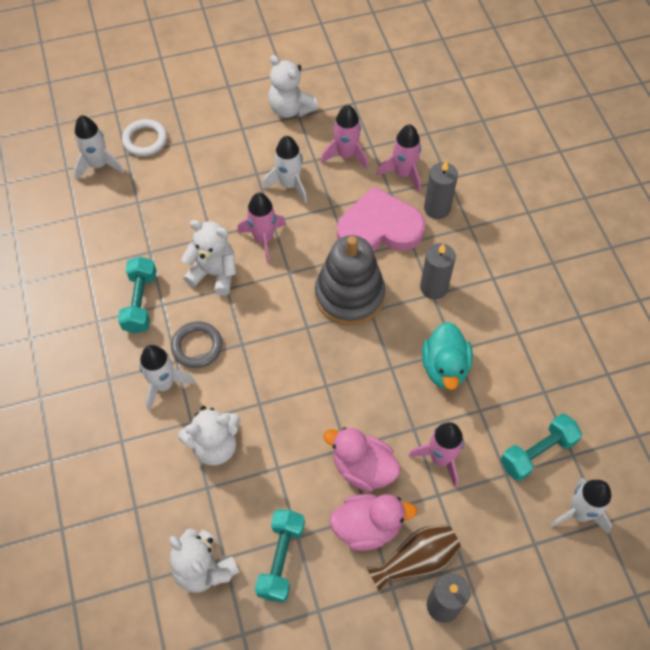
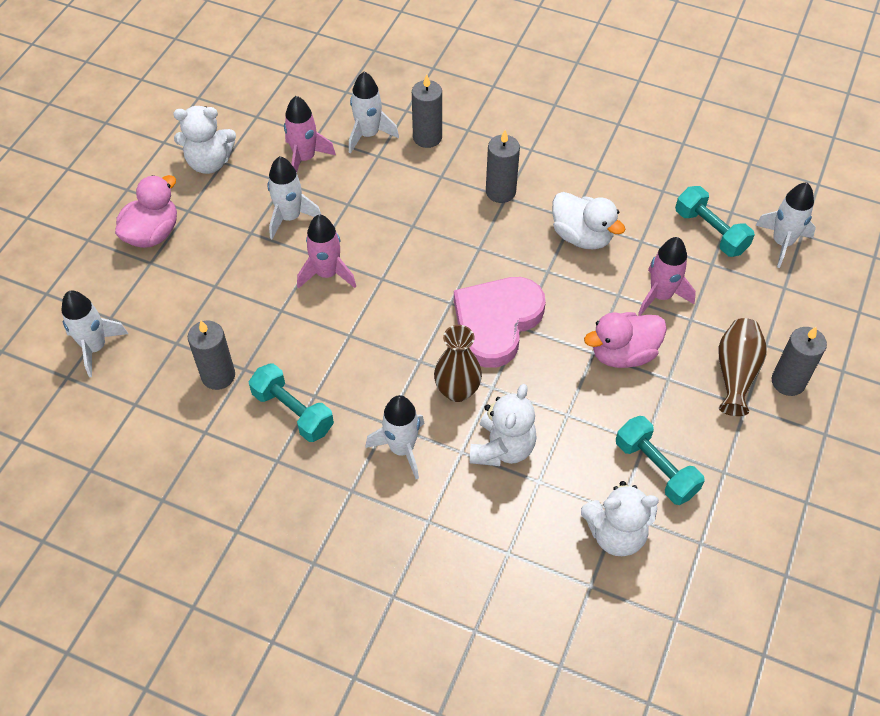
camera: 50 degrees left, 5 degrees down
(132, 242) = (218, 376): none -> grey candle
(145, 140) = (111, 291): white ring -> none
(197, 346) = (387, 397): grey ring -> none
(214, 273) = (323, 334): white teddy bear -> none
(237, 384) = (457, 391): none -> brown vase
(349, 295) = (450, 252): grey stacking toy -> none
(367, 527) = (678, 387): pink duck -> pink duck (152, 233)
(379, 228) = (404, 187): pink heart -> pink heart (496, 322)
(403, 174) = (368, 135): pink rocket -> white rocket
(445, 367) = (582, 236): turquoise duck -> white duck
(537, 452) = (710, 231): turquoise dumbbell -> turquoise dumbbell turned 45 degrees counterclockwise

